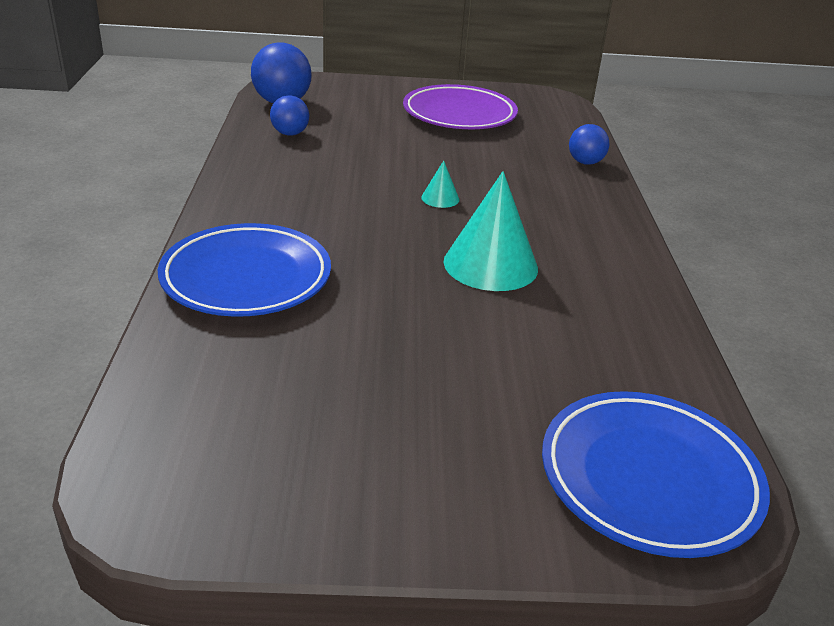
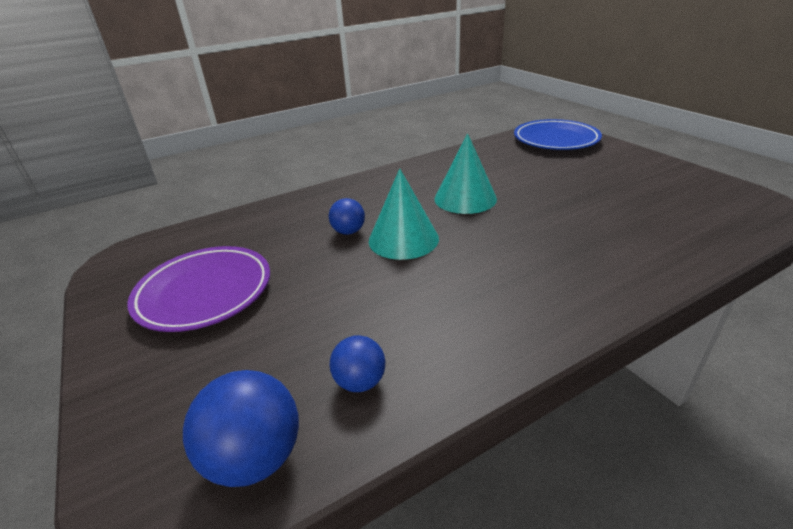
camera: 115 degrees left, 0 degrees up
(246, 278) = (614, 261): blue plate -> none
(440, 198) = (403, 239): turquoise cone -> turquoise cone, size x2.18
(585, 162) = (276, 210): blue ball -> blue ball (348, 232)

